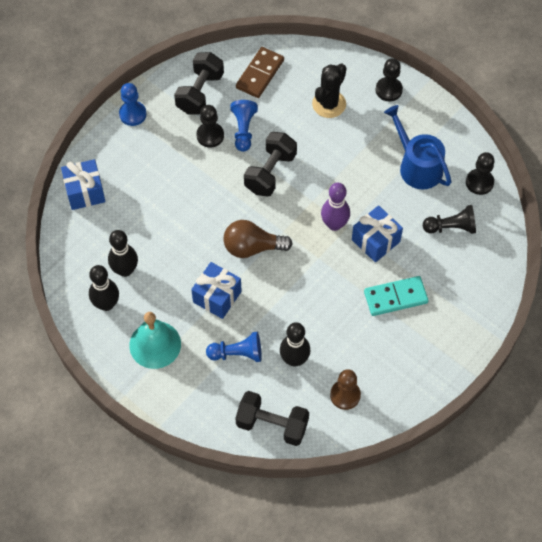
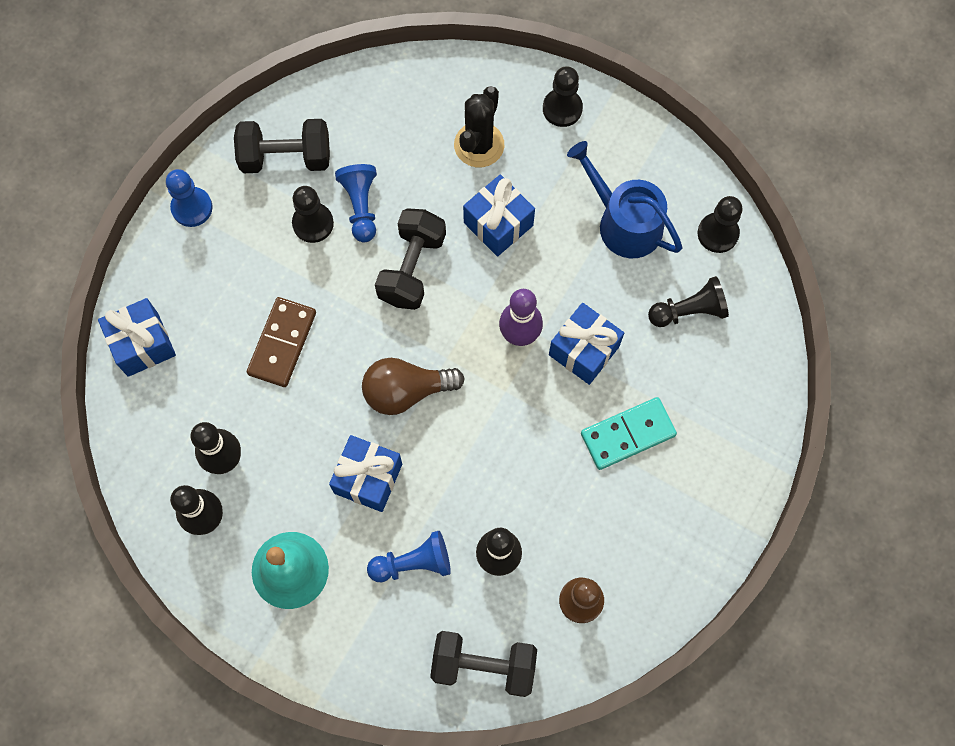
camera: 10 degrees left, 10 degrees up
(200, 93) = (286, 157): black dumbbell -> black dumbbell turned 75 degrees clockwise
(260, 74) = (369, 113): brown domino -> brown domino (282, 343)
(332, 154) = (498, 224): none -> blue gift

